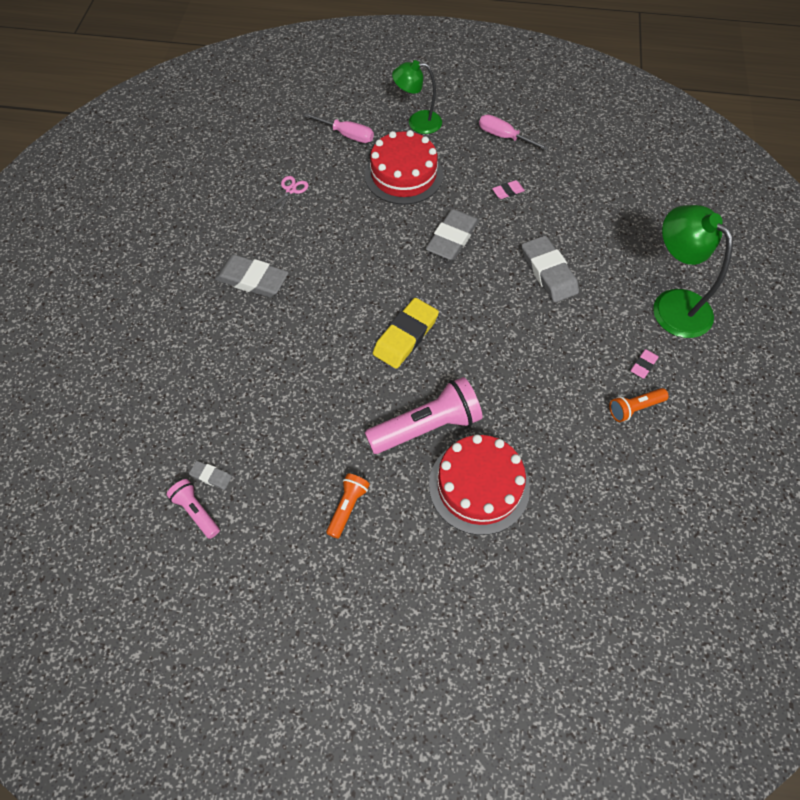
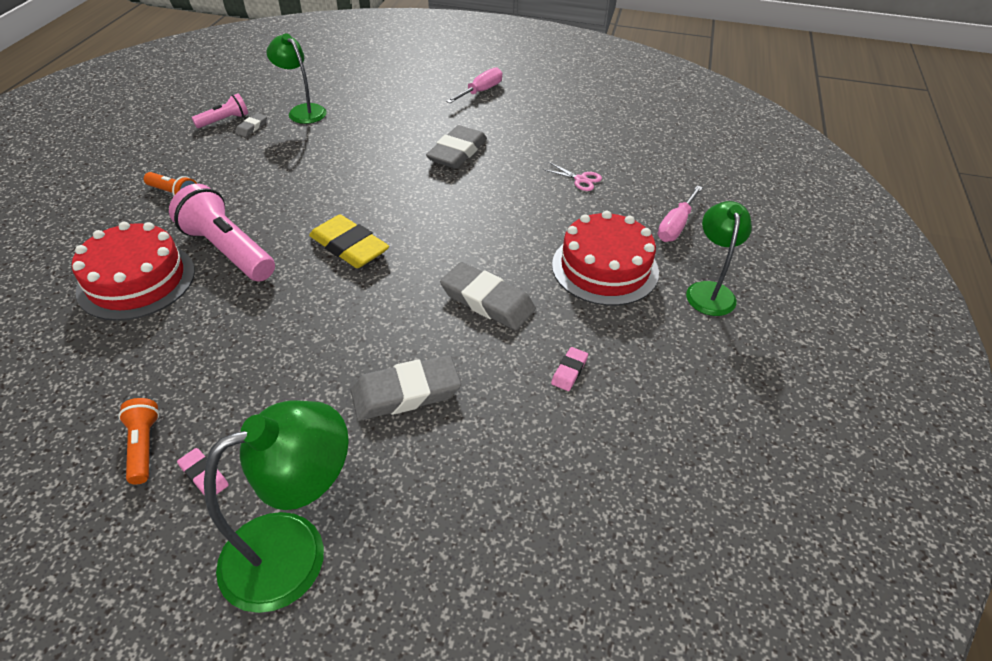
camera: 95 degrees right, 15 degrees down
(173, 433) = (303, 111): none -> green lamp
(426, 426) = (228, 250): pink flashlight -> pink flashlight turned 150 degrees clockwise
(504, 137) = (689, 385): pink screwdriver -> pink screwdriver (480, 91)
(508, 191) = (569, 371): pink eraser -> pink eraser turned 45 degrees clockwise

